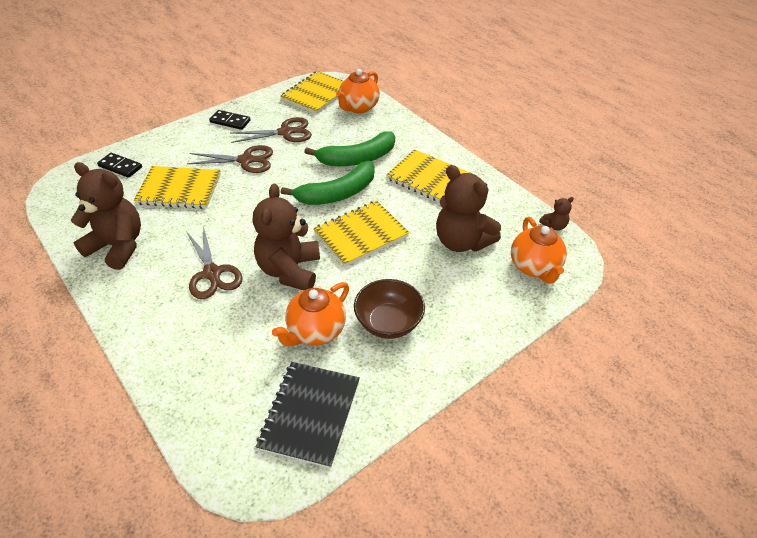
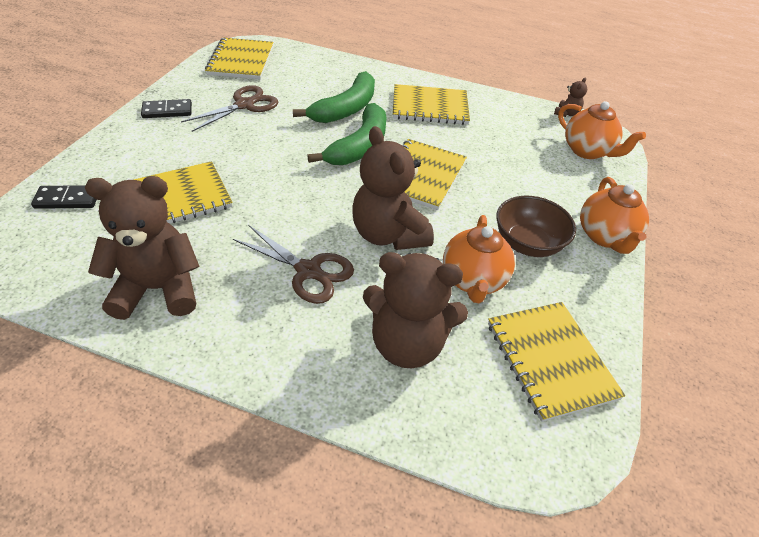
camera: 35 degrees left, 0 degrees up
(246, 160) = (227, 144): brown scissors -> none
(310, 414) = (550, 360): black notebook -> yellow notebook
(358, 108) = (298, 63): orange teapot -> orange teapot (605, 237)
(461, 241) = (512, 150): brown teddy bear -> brown teddy bear (407, 343)

